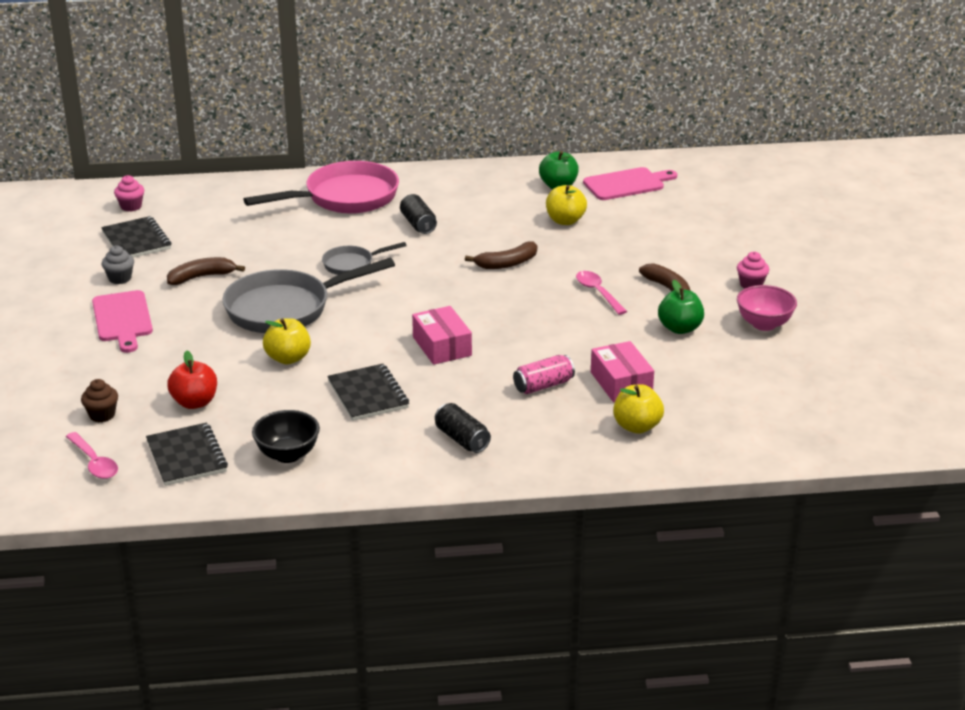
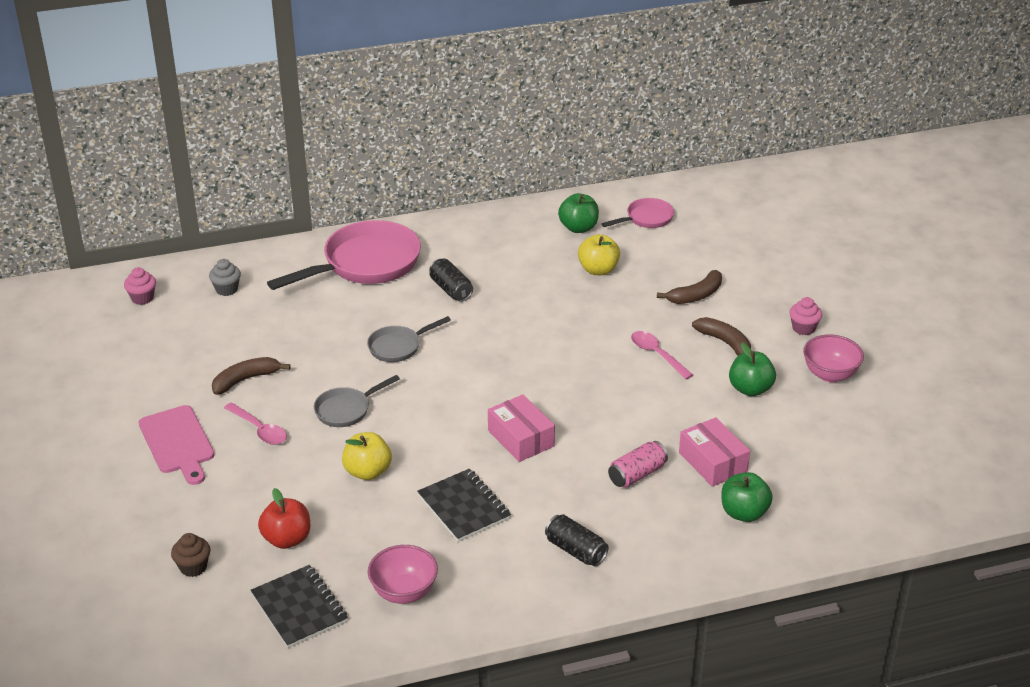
camera: 10 degrees left, 5 degrees up
(94, 462) = (203, 628): pink spoon -> pink spoon (259, 430)
(120, 278) = (159, 391): grey cupcake -> grey cupcake (226, 289)
(136, 240) = (161, 341): black notebook -> none
(286, 309) = (346, 410): grey pan -> grey pan, size x0.51
(287, 455) = (404, 592): black bowl -> pink bowl
(507, 263) = (555, 329): brown banana -> brown banana (695, 295)
(627, 184) = (646, 218): pink cutting board -> pink pan
(637, 426) = (744, 513): yellow apple -> green apple

